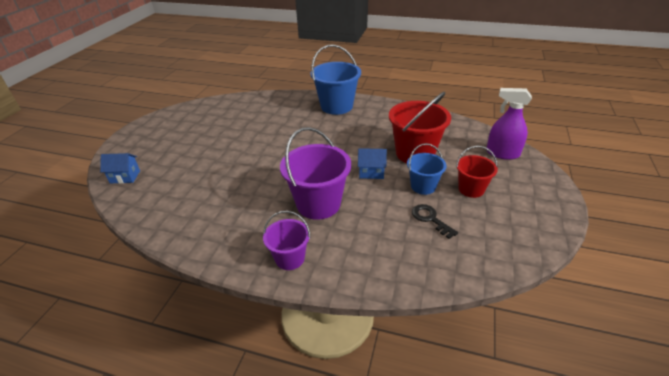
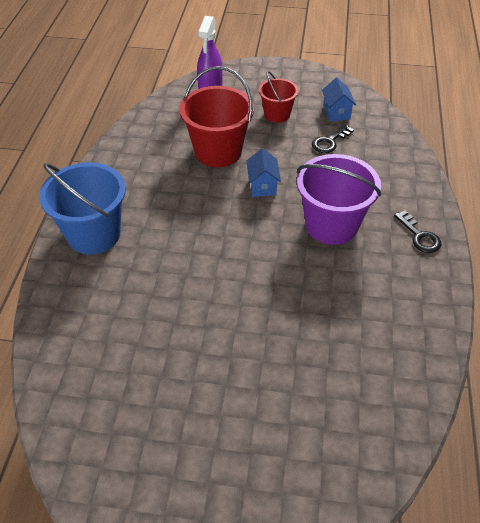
camera: 100 degrees left, 10 degrees up
(125, 177) = (334, 487): blue house -> blue house (336, 112)
(290, 258) = (419, 236): purple bucket -> black key
(423, 186) = (280, 146): blue bucket -> none

